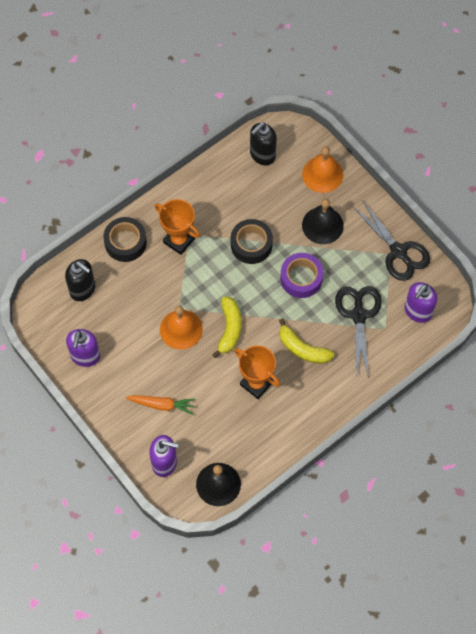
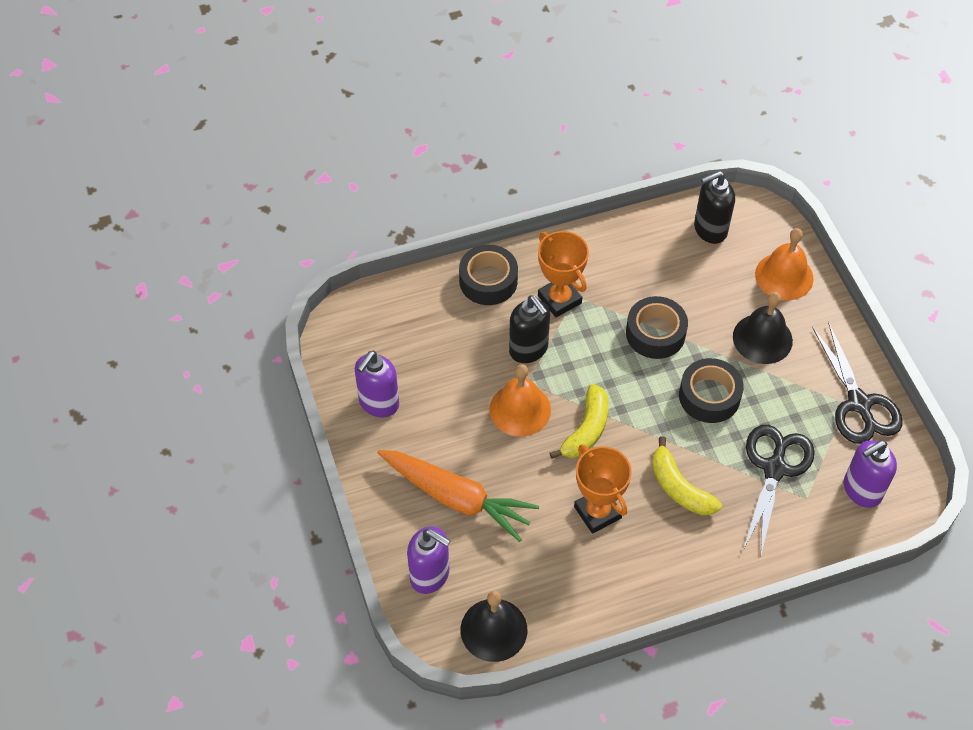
camera: 20 degrees right, 10 degrees down
(83, 289) = (409, 320): black soap dispenser -> black soap dispenser (529, 349)
(162, 405) = (456, 498): orange carrot -> orange carrot, size x1.72
(301, 278) = (709, 396): purple tape -> black tape

